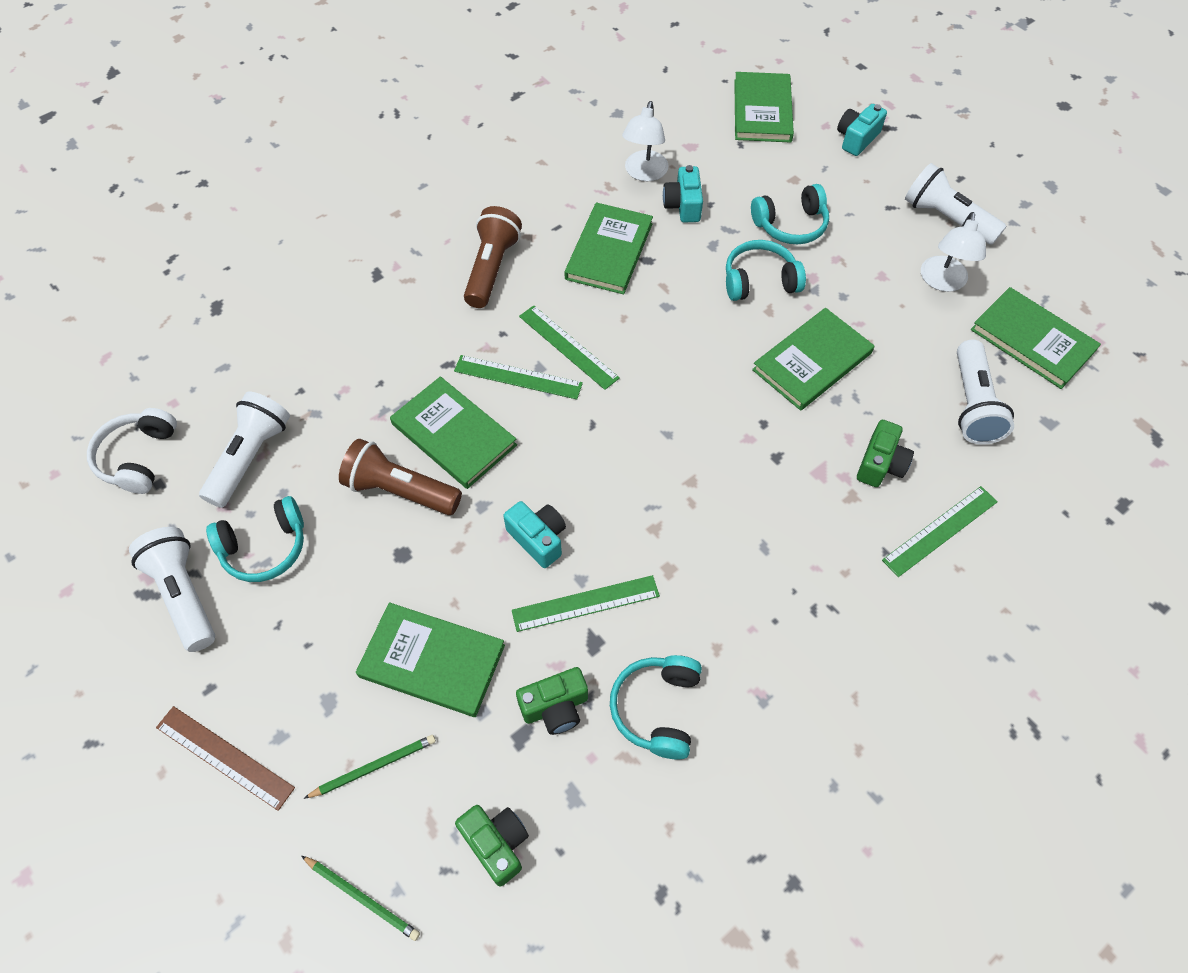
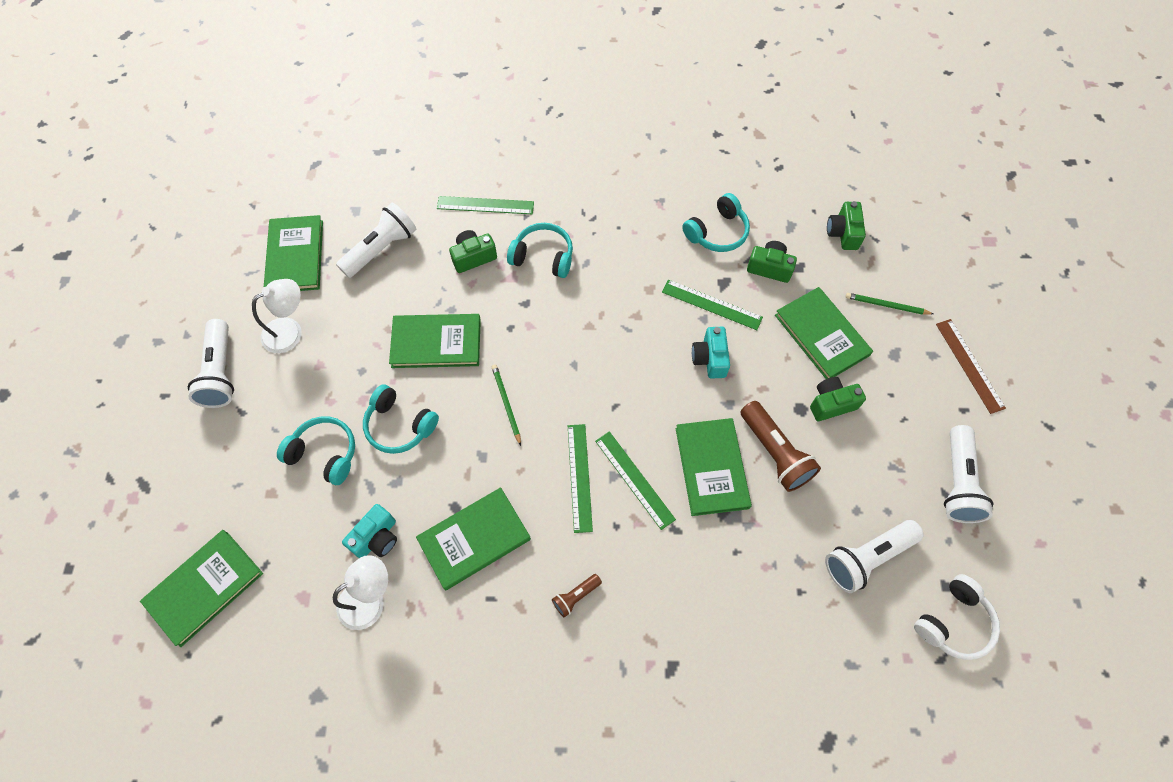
camera: 140 degrees left, 5 degrees up
(265, 547) = (888, 477): turquoise headphones -> turquoise headphones (543, 257)
(362, 897) = (924, 255): green pencil -> green pencil (506, 404)
(371, 584) = (831, 404): none -> green camera
(492, 268) = (576, 596): brown flashlight -> brown flashlight, size x0.51
(856, 139) = (178, 492): turquoise camera -> none

